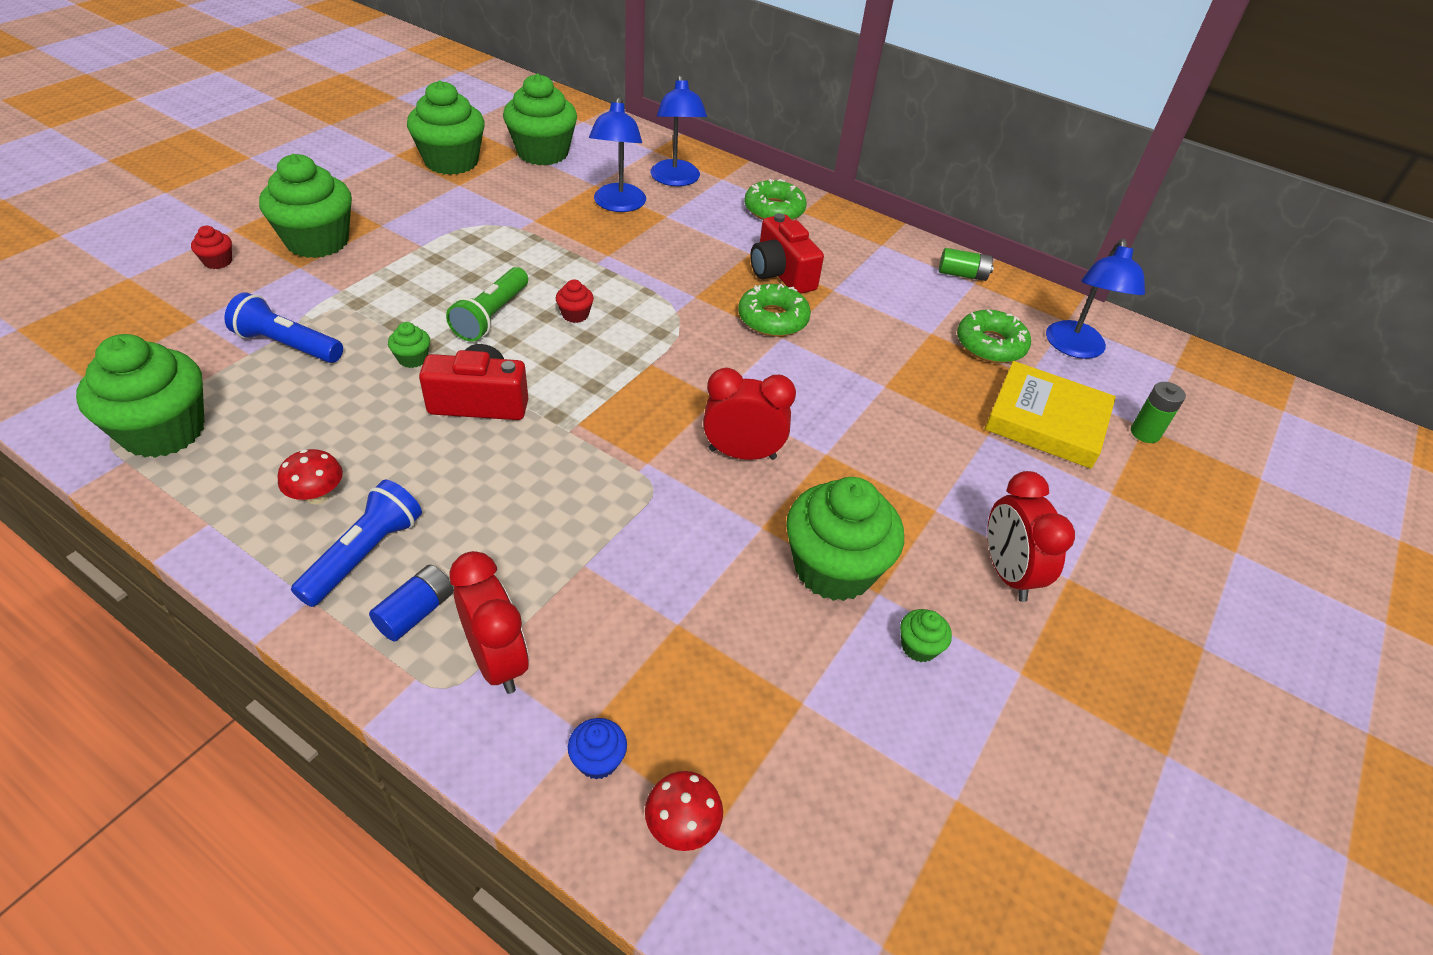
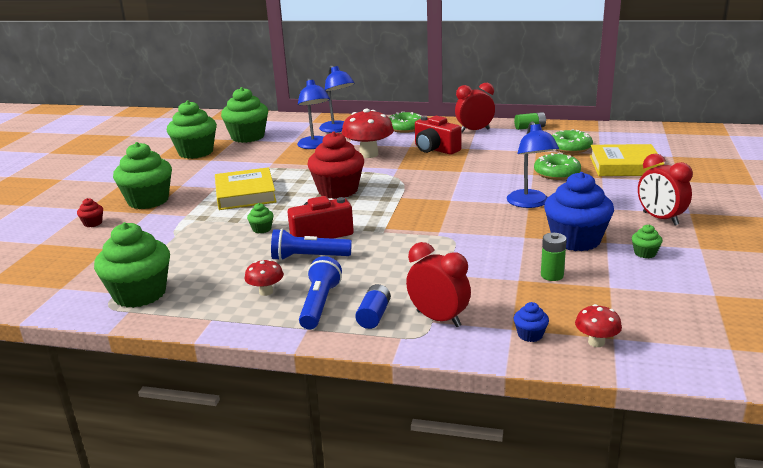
camera: 15 degrees left, 20 degrees down
(287, 345) = (178, 243): blue flashlight -> blue flashlight (308, 257)
(448, 274) = (245, 194): none -> yellow book
(491, 316) = (290, 202): green flashlight -> none
(575, 315) = (338, 190): red cupcake -> red cupcake, size x2.38
(677, 250) = (369, 154): none -> red mushroom
(742, 454) = (486, 215): red clock -> red clock (474, 131)
(773, 319) = (449, 166): green donut -> green donut (557, 173)
(834, 568) = (576, 240): green cupcake -> blue cupcake
(1075, 348) = (612, 139): blue lamp -> blue lamp (530, 203)
(1145, 433) = (675, 158): green battery -> green battery (552, 275)

